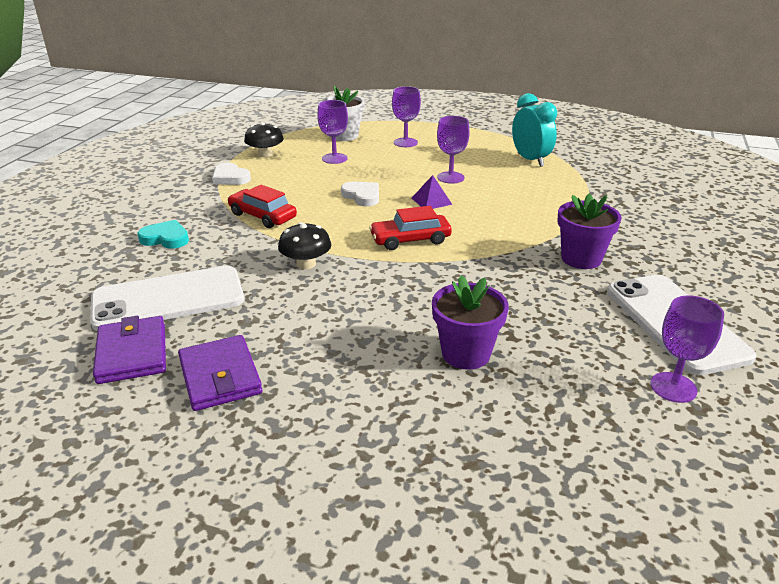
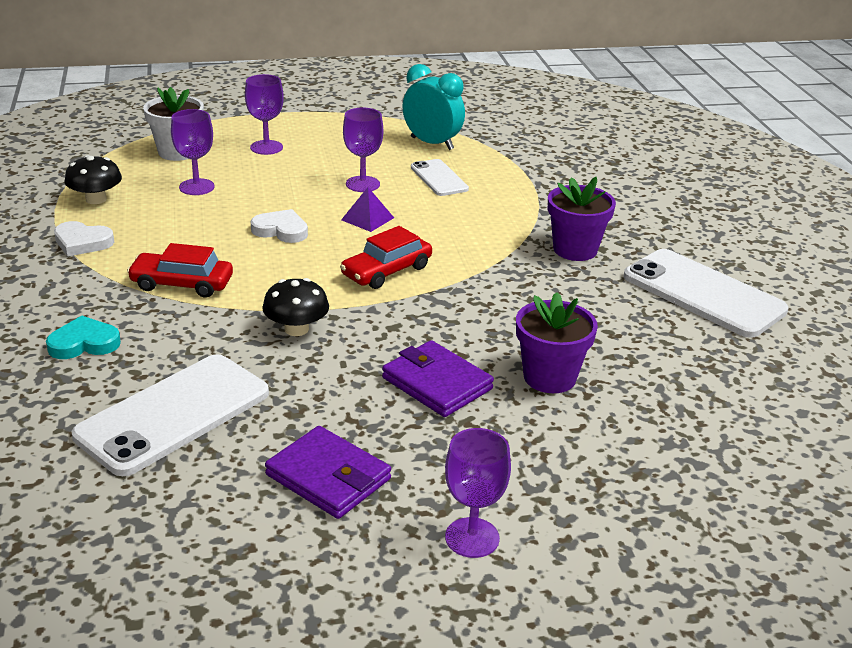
camera: 30 degrees left, 0 degrees up
(132, 353) = (200, 486): purple wallet -> purple wallet (437, 383)
(513, 184) = (439, 178): none -> white phone
(673, 387) = (743, 354): purple goblet -> purple goblet (472, 538)

